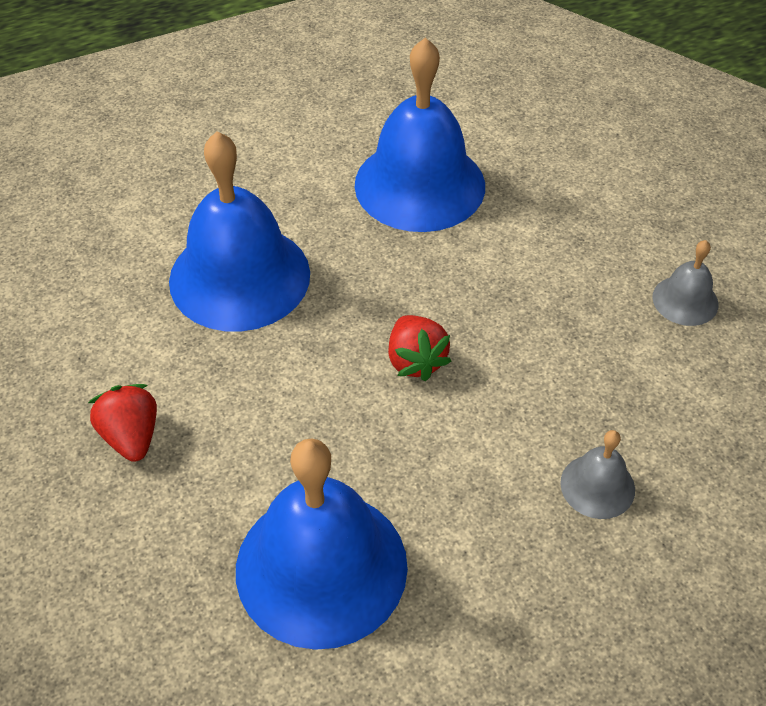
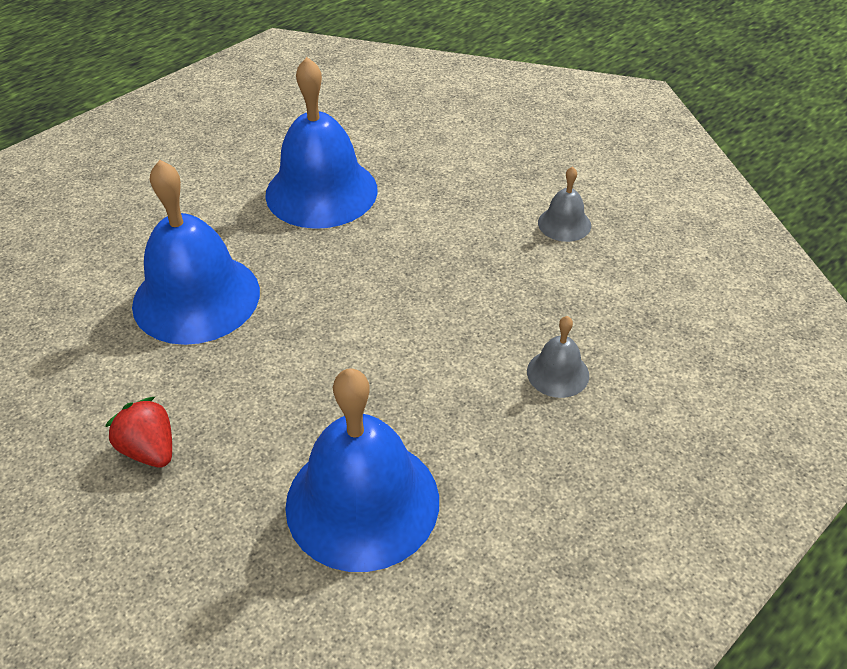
camera: 20 degrees left, 5 degrees down
(415, 361) = (374, 322): red strawberry -> none

